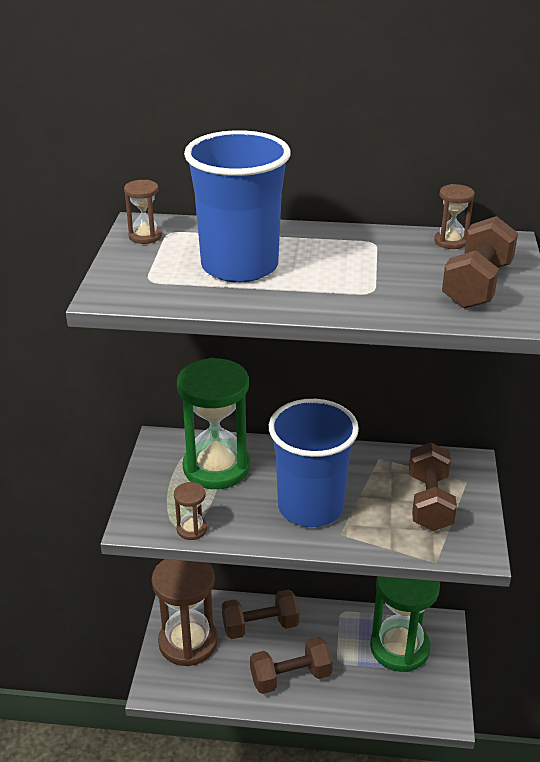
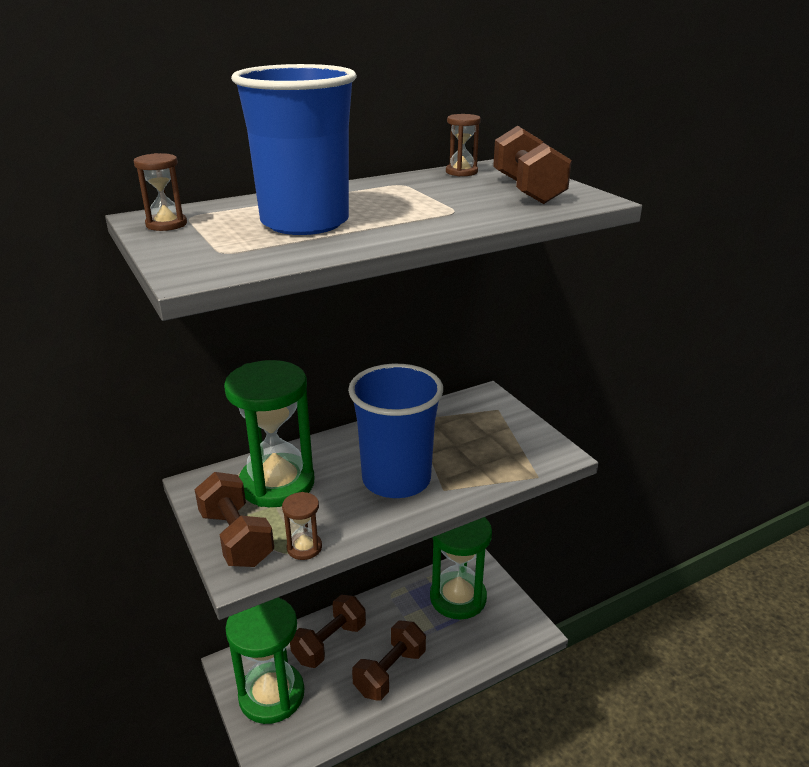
camera: 35 degrees left, 5 degrees down
(188, 642) = (271, 695): brown hourglass -> green hourglass
(429, 502) = (487, 435): brown dumbbell -> brown dumbbell (236, 538)

